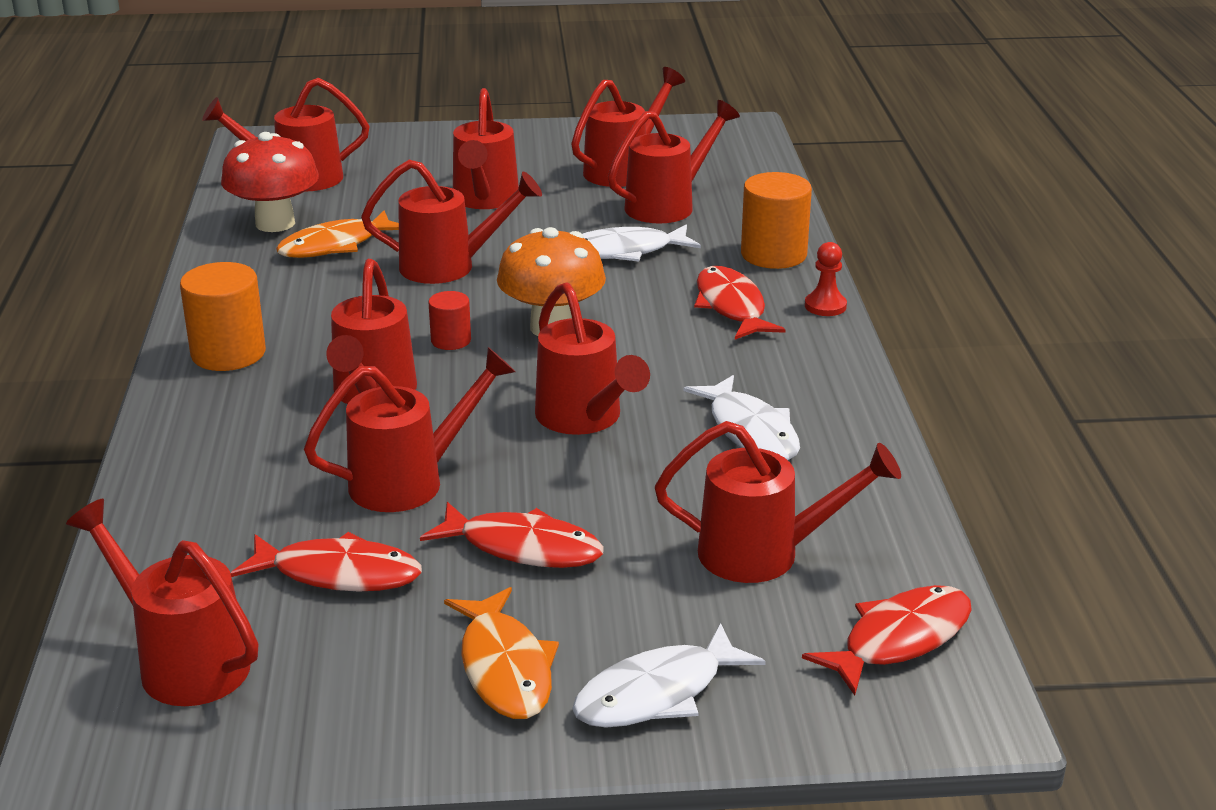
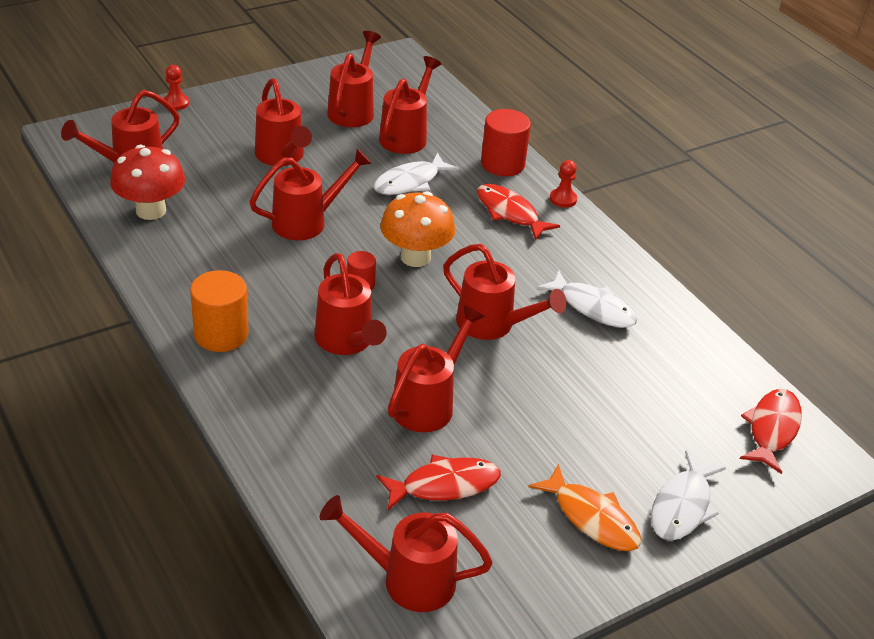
camera: 30 degrees left, 10 degrees up
(335, 245) = (213, 221): orange fish -> none
(410, 132) = (176, 103): none -> red pawn
(523, 547) = (534, 431): red fish -> none
(763, 554) = (665, 394): red watering can -> none
(773, 255) = (502, 164): orange cylinder -> red cylinder

